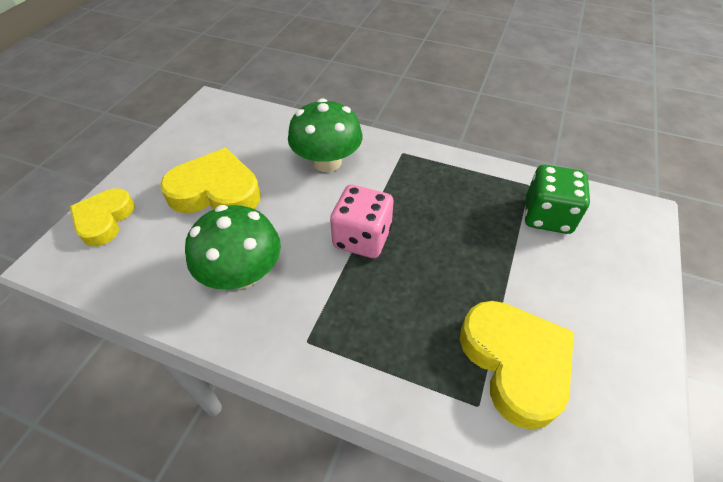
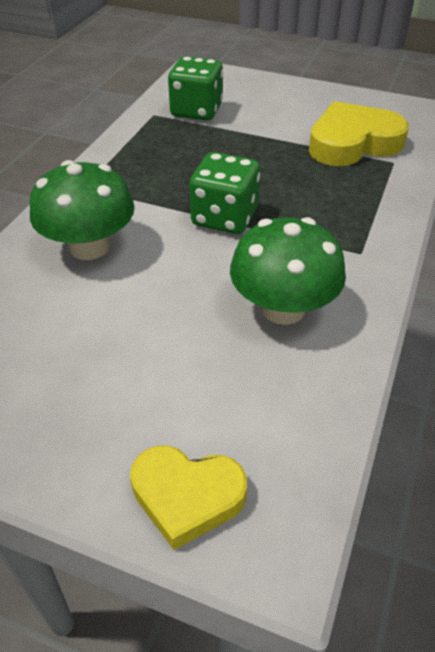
camera: 90 degrees left, 5 degrees down
(216, 191) = (133, 355): yellow heart -> none
(362, 238) = (224, 217): pink dice -> green dice

